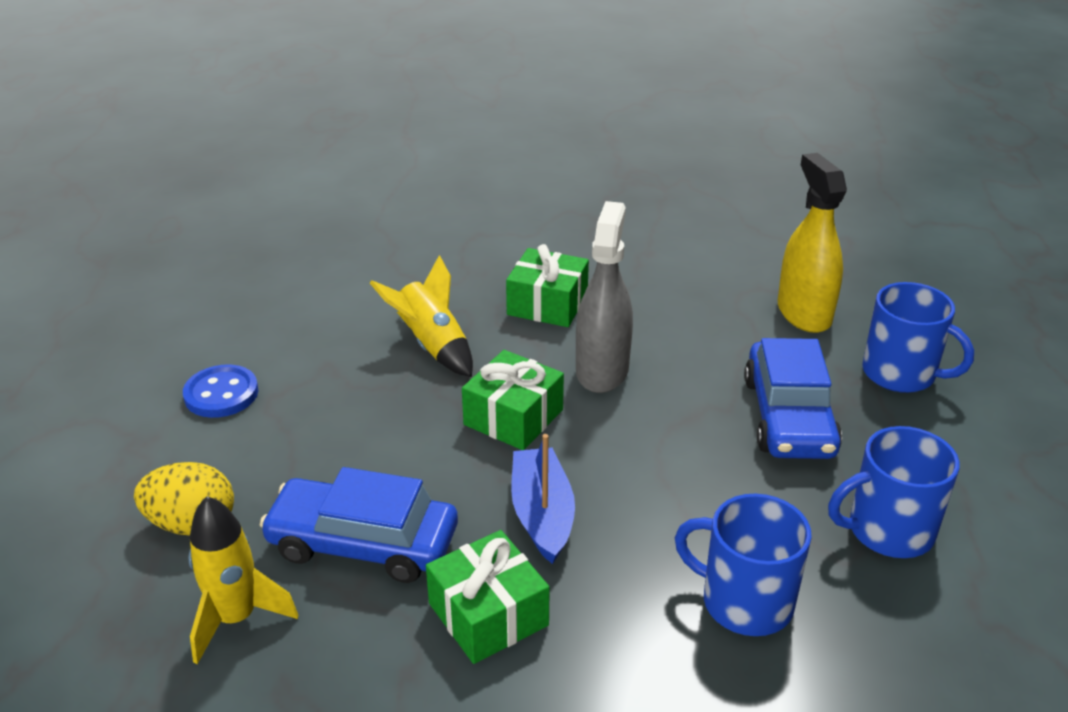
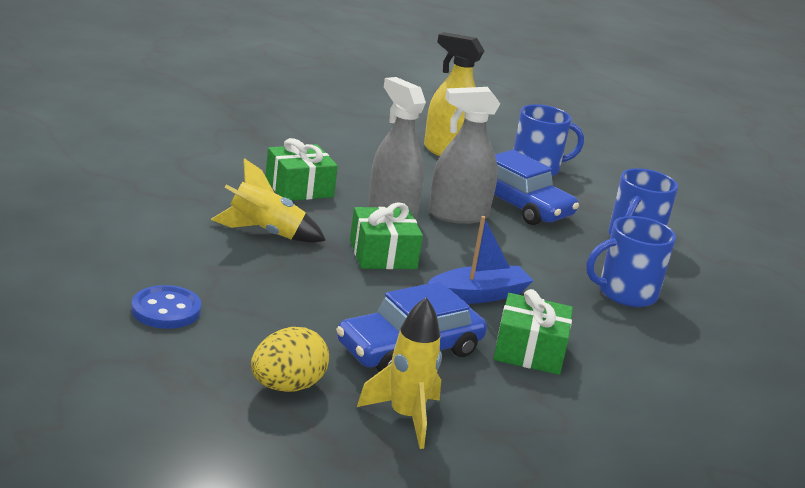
camera: 50 degrees left, 10 degrees down
(542, 514) = (478, 295): blue boat -> blue boat turned 120 degrees clockwise
(682, 401) = (458, 215): none -> grey spray bottle

